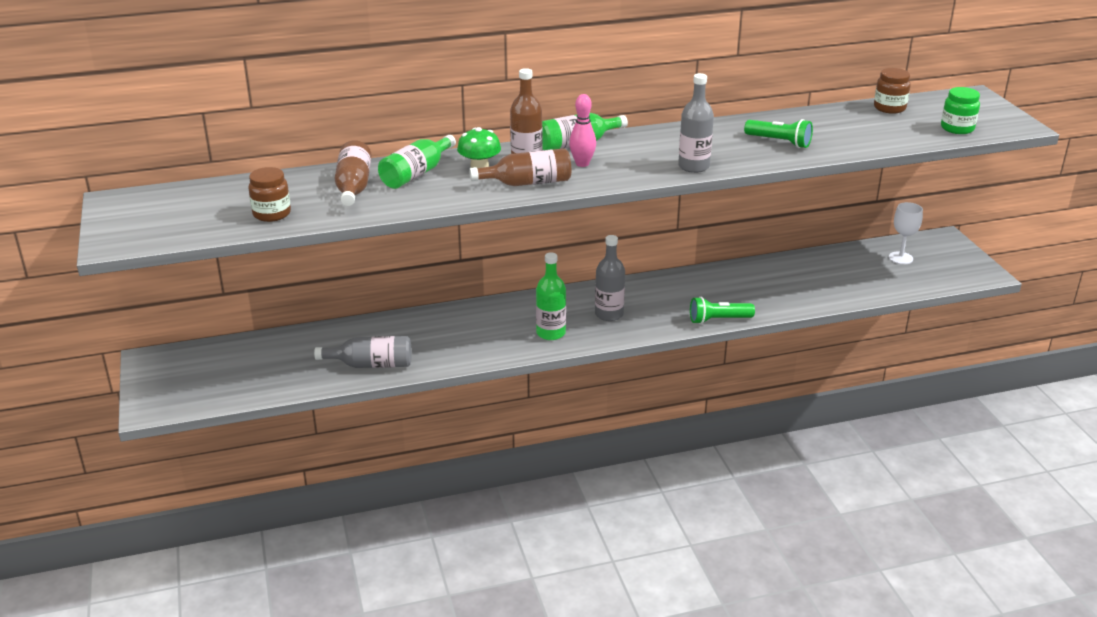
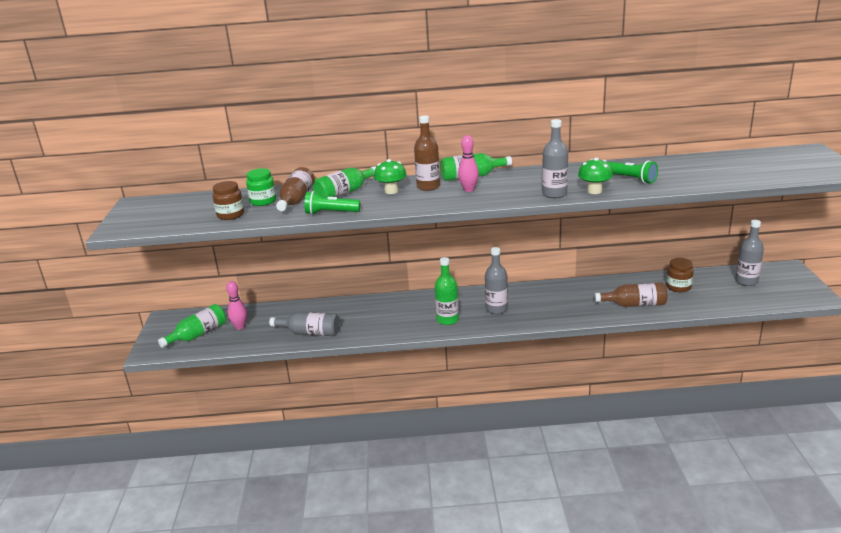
camera: 15 degrees right, 5 degrees down
(210, 379) = (198, 335): none -> green bottle
(267, 363) = (240, 327): none -> pink bowling pin
(527, 183) = (421, 201): brown bottle -> brown bottle (634, 304)
(718, 320) = (580, 319): green flashlight -> green flashlight (330, 213)
(741, 160) = (594, 191): none -> green mushroom
(889, 108) = (733, 157): brown jar -> brown jar (678, 287)
(900, 258) = (746, 281): white goblet -> grey bottle
(957, 128) = (787, 173): green jar -> green jar (263, 201)

